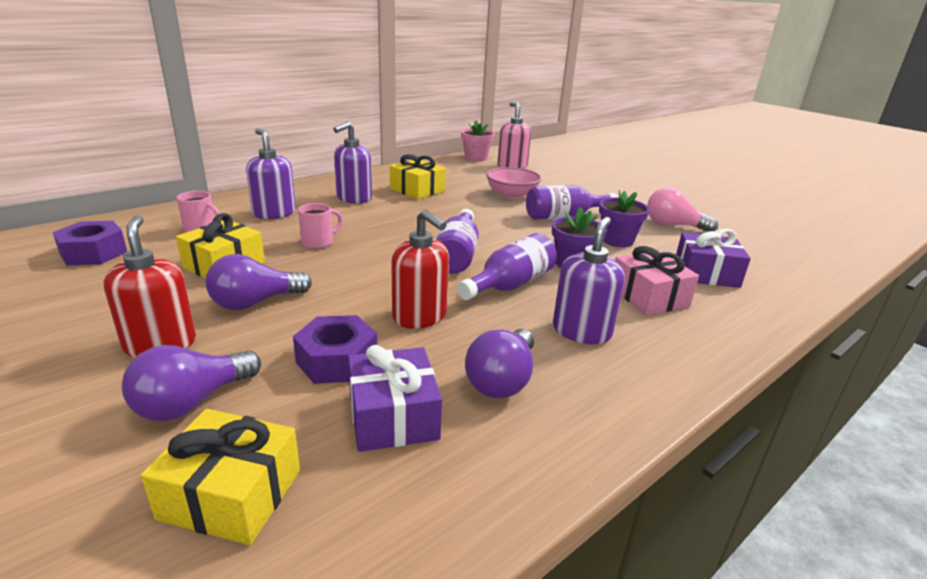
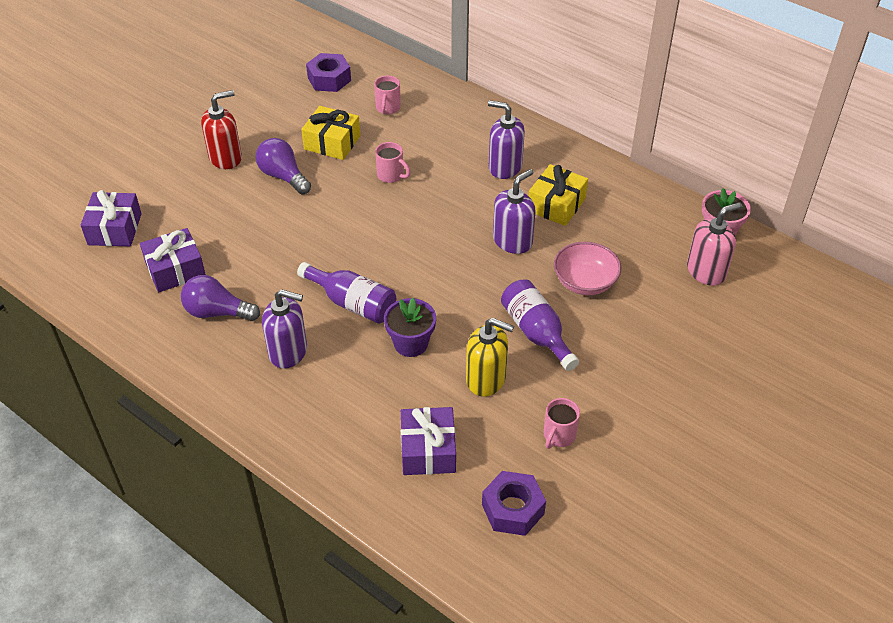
camera: 80 degrees right, 20 degrees up
(192, 402) = (176, 191): purple light bulb -> none
(231, 494) = (114, 229): yellow gift -> purple gift
(274, 213) = (441, 132): purple soap dispenser -> purple soap dispenser (512, 241)
(337, 360) = (224, 233): purple nut -> purple nut (512, 509)
(420, 316) = (286, 259): red soap dispenser -> none
(457, 255) = (400, 262): purple bottle -> none
(617, 240) = (486, 379): purple flower pot -> yellow soap dispenser
(648, 296) = (360, 398): pink gift -> none
(673, 226) = (558, 435): pink light bulb -> pink mug

